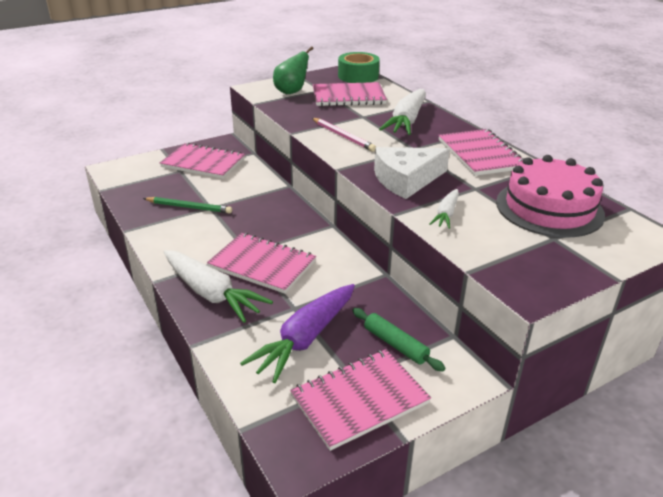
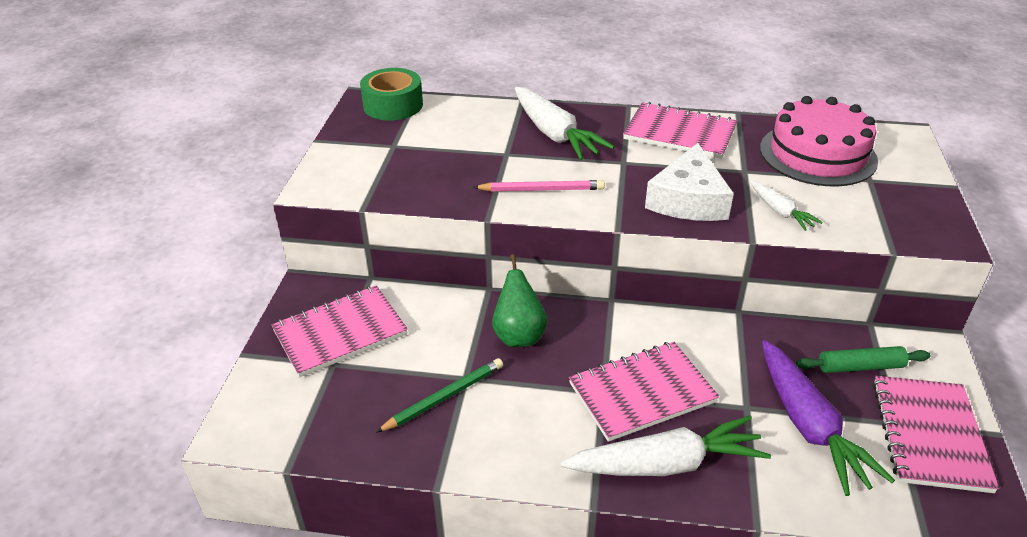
camera: 50 degrees left, 5 degrees up
(291, 91) = (368, 167): green pear -> green pear (519, 335)
(348, 96) = (441, 138): pink notebook -> none

